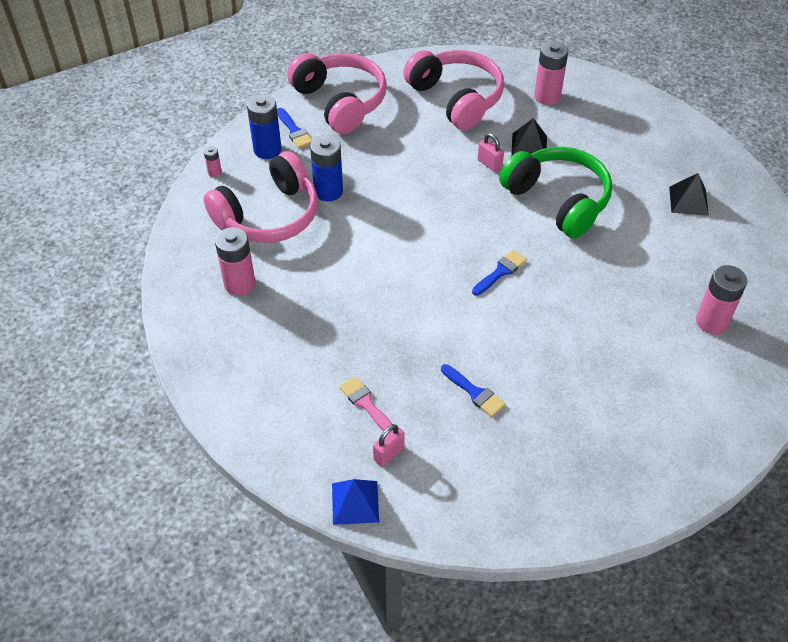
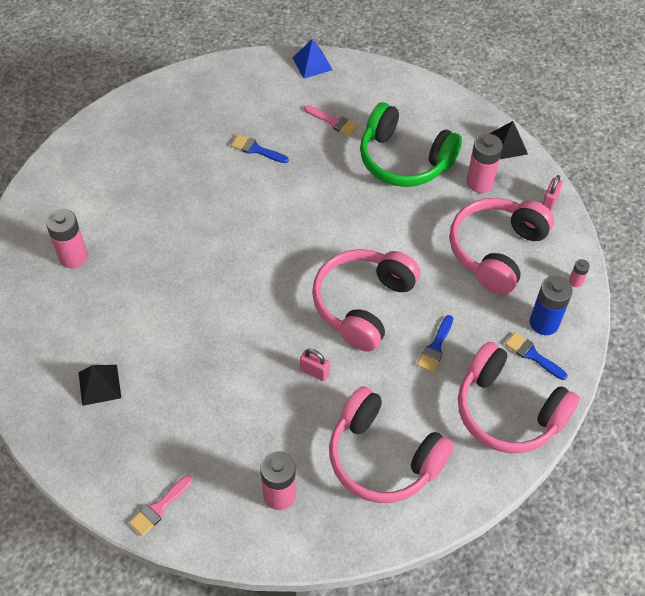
camera: 160 degrees right, 5 degrees up
(328, 191) = (457, 292): blue battery -> none
(388, 453) = (302, 95): pink padlock -> pink padlock (549, 202)
(422, 203) = (363, 304): none -> pink headphones
(500, 272) = (266, 253): blue brush -> blue brush (435, 347)
(529, 146) = (280, 409): black pyramid -> black pyramid (507, 144)
(558, 200) = (233, 346): green headphones -> green headphones (404, 159)
(645, 110) = (159, 508): none -> pink brush

